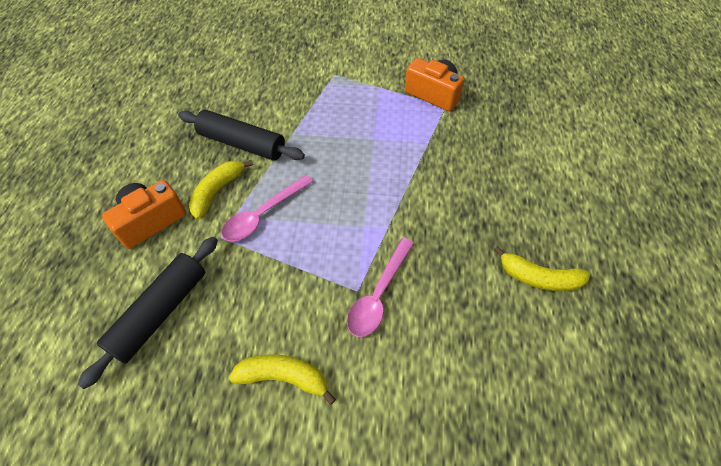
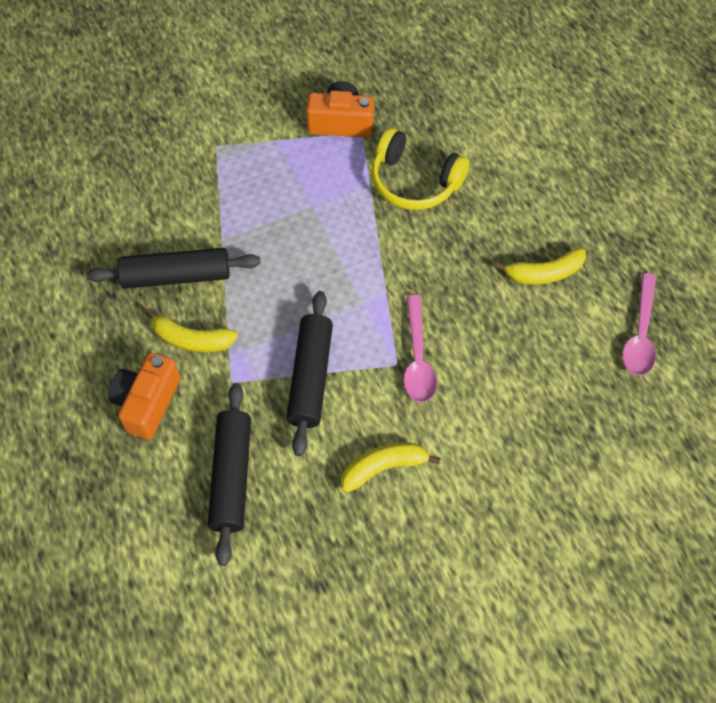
camera: 30 degrees left, 5 degrees up
(217, 191) = (192, 339): yellow banana -> yellow banana turned 75 degrees counterclockwise
(263, 214) = (257, 339): pink spoon -> pink spoon (640, 334)
(280, 264) = (310, 377): none -> black rolling pin
(465, 156) = (414, 182): none -> yellow headphones

